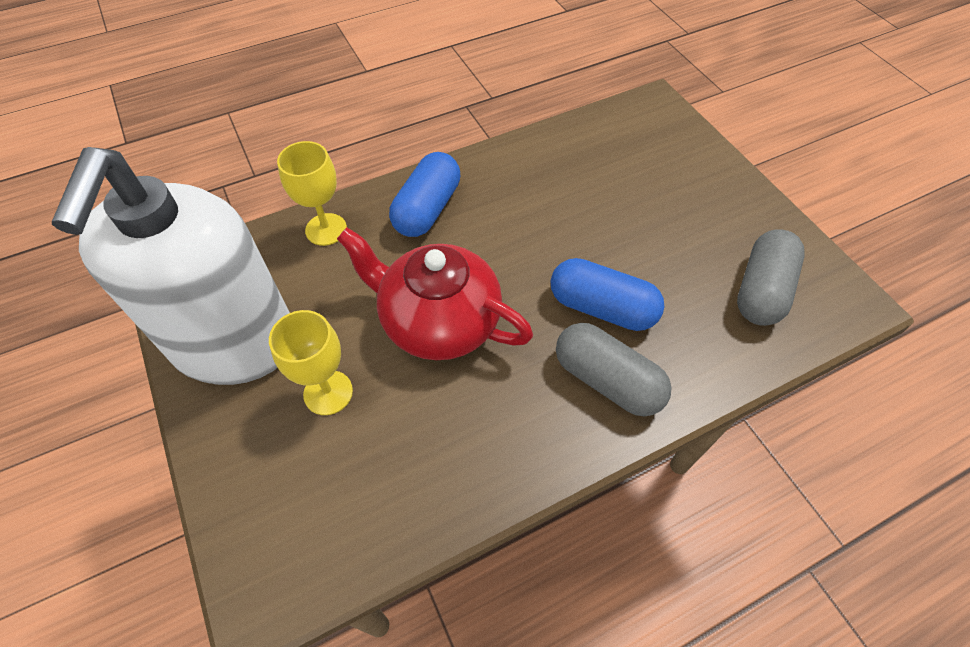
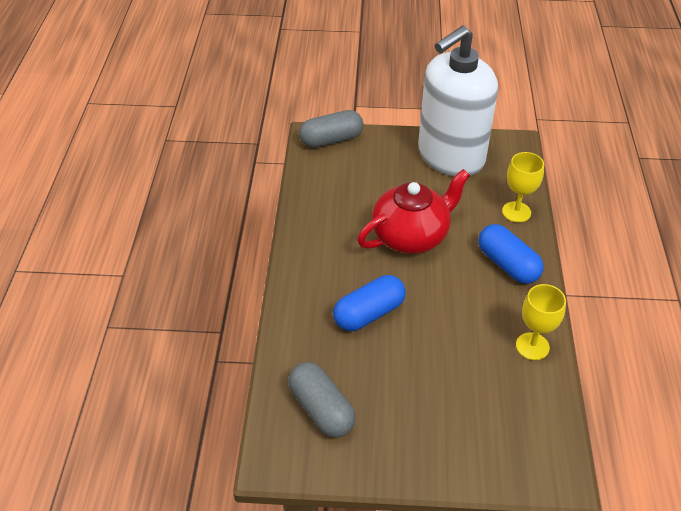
camera: 120 degrees right, 10 degrees down
(235, 343) = (450, 156): white soap dispenser -> white soap dispenser turned 75 degrees counterclockwise
(328, 392) = (395, 180): yellow goblet -> yellow goblet (532, 346)
(607, 380) = (320, 289): grey capsule -> grey capsule (331, 140)

